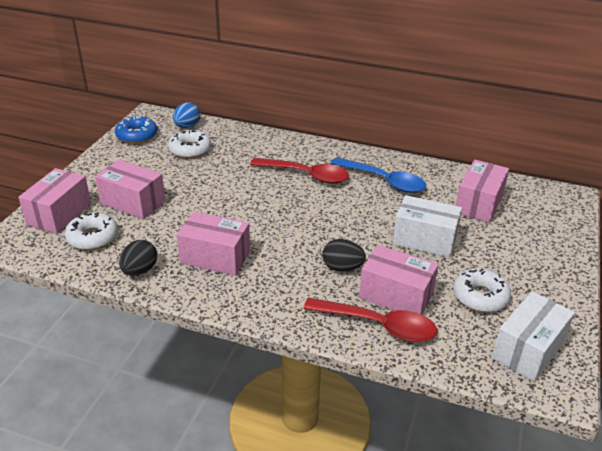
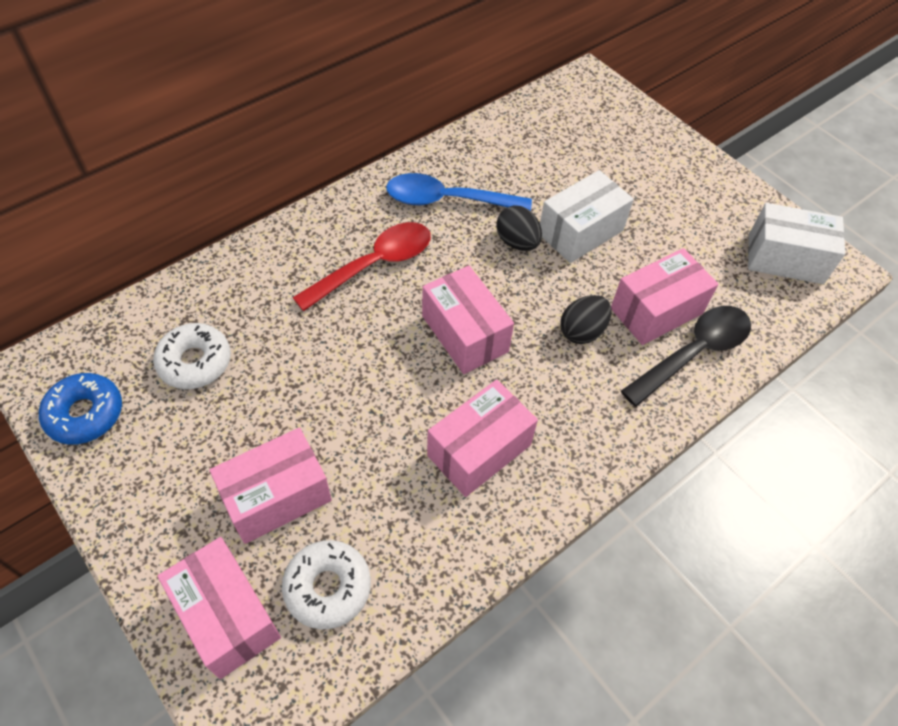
camera: 60 degrees left, 20 degrees up
(140, 270) = (450, 553): black egg -> black egg (517, 242)
(187, 126) = (123, 335): blue egg -> none
(379, 325) = (694, 352): red spoon -> black spoon
(384, 181) = (447, 200): blue spoon -> blue spoon turned 150 degrees counterclockwise
(479, 204) = (551, 151): pink box -> pink box (465, 333)
(480, 296) = (696, 245): white donut -> none
(528, 349) = (785, 259): white box -> white box turned 60 degrees counterclockwise

